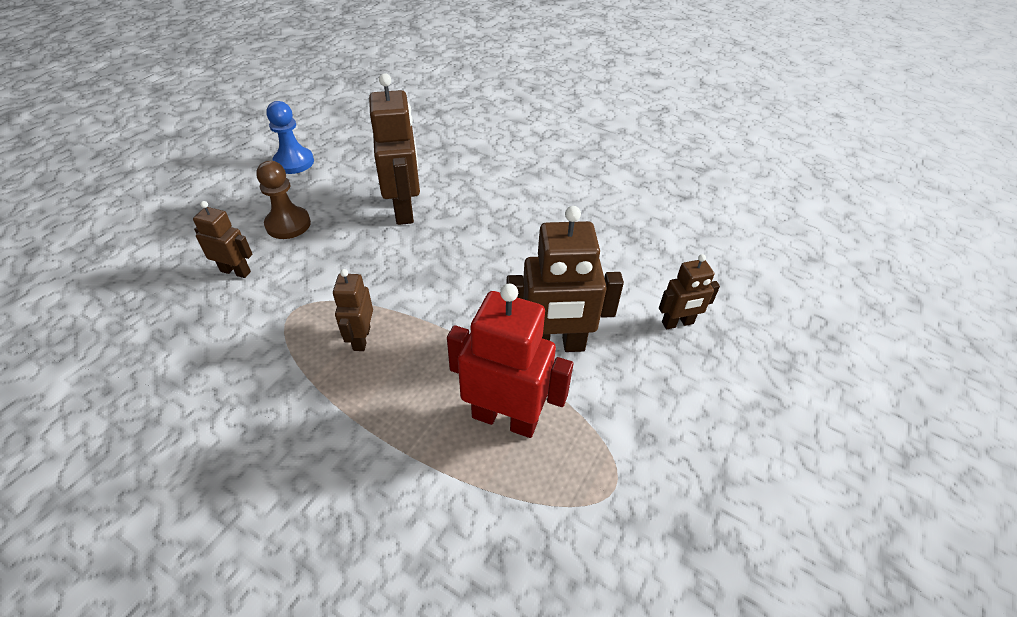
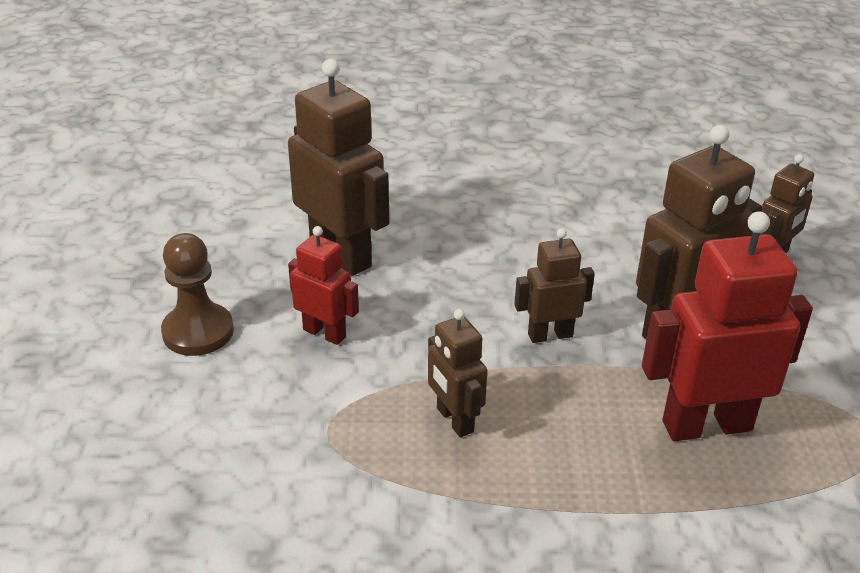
camera: 30 degrees left, 10 degrees down
(236, 271) = (189, 418): brown robot -> brown robot (550, 335)
(294, 162) = (112, 253): blue pawn -> none
(348, 253) = (324, 333): none -> red robot

